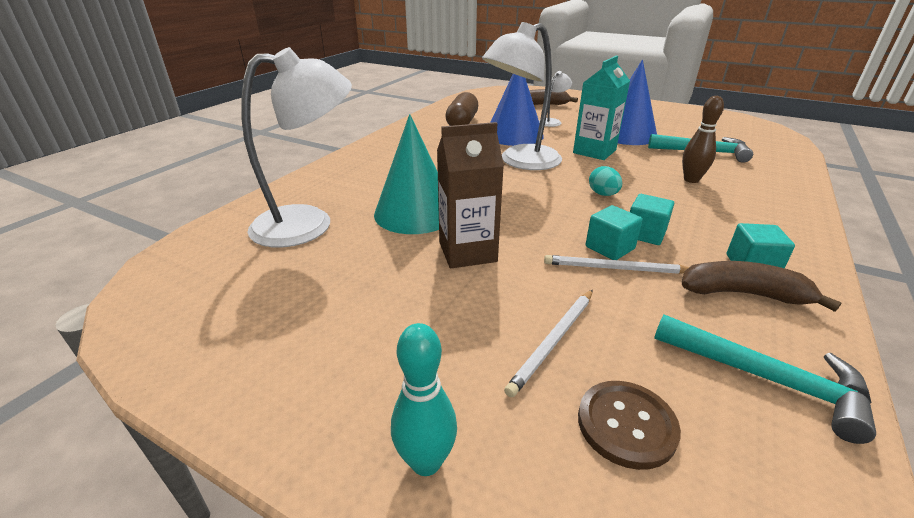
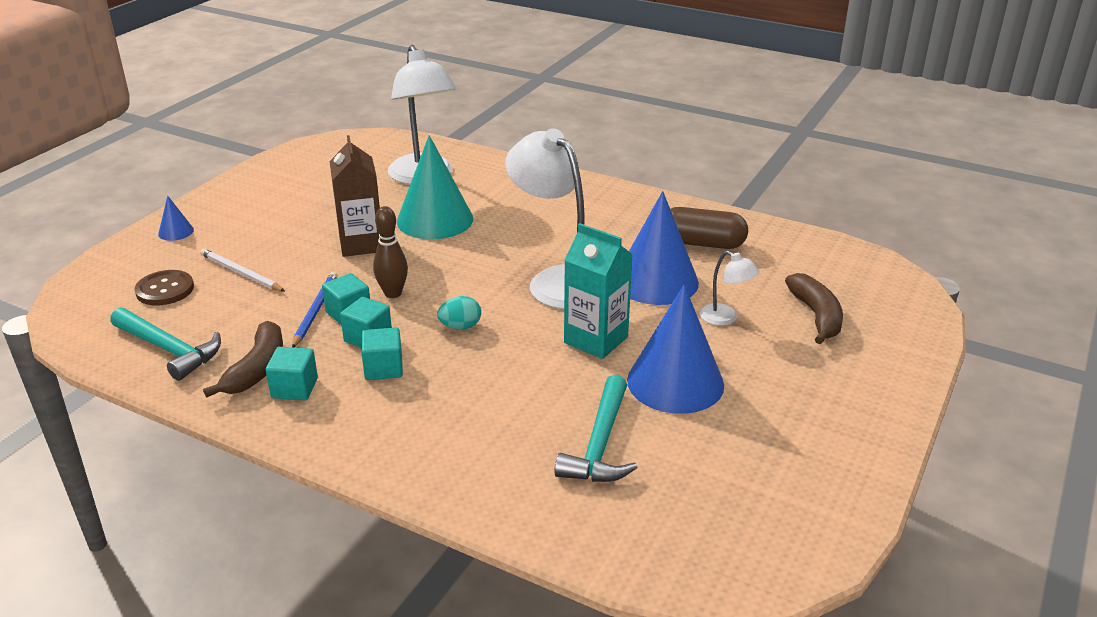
camera: 90 degrees right, 0 degrees up
(426, 462) = (176, 232): turquoise bowling pin -> blue cone
(615, 268) = (315, 311): white pencil -> blue pencil
(684, 223) = (383, 368): none -> turquoise cube
(691, 180) = (495, 403): brown bowling pin -> brown bowling pin (393, 293)
(766, 379) = (169, 349): turquoise hammer -> turquoise hammer turned 90 degrees counterclockwise

